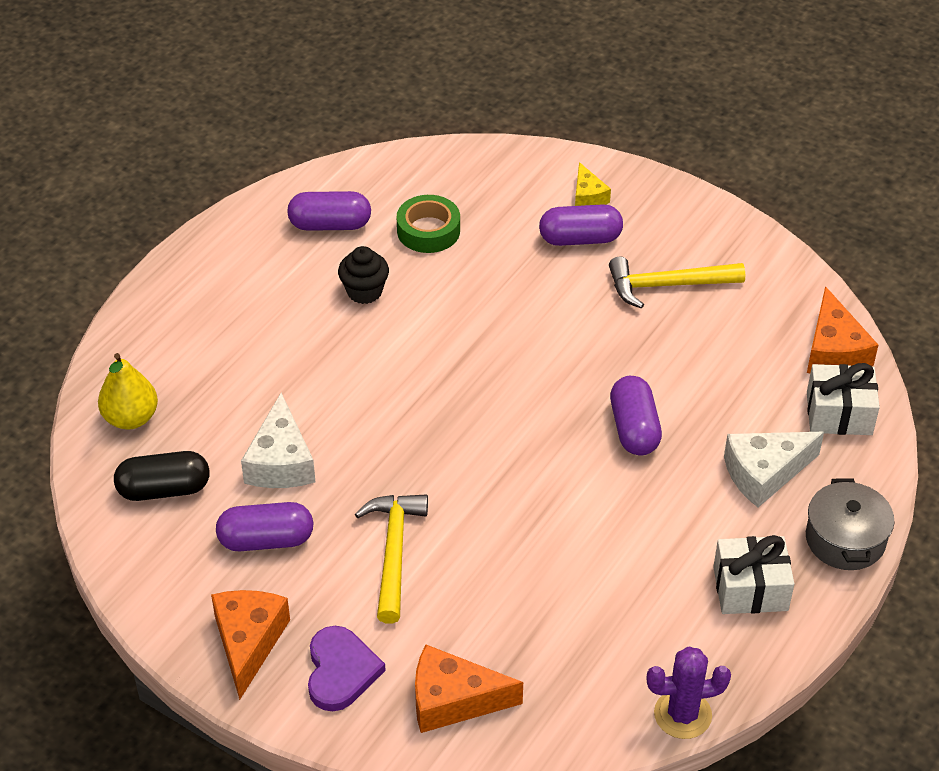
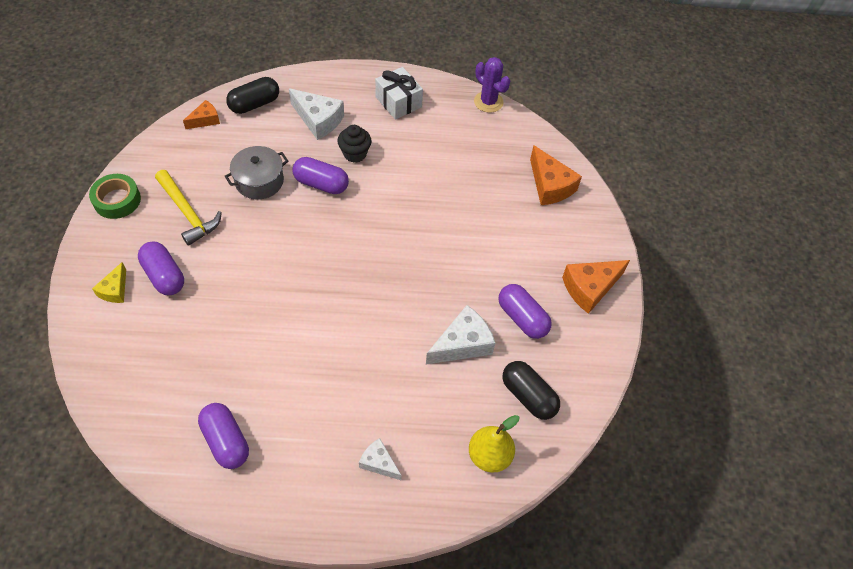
camera: 125 degrees left, 10 degrees up
(205, 326) = (379, 463): none -> white cheese
(341, 671) = (572, 238): purple heart -> none
(364, 291) = (286, 378): black cupcake -> black cupcake (355, 154)
(393, 553) = (485, 252): yellow hammer -> none
(428, 231) = (200, 371): green tape -> green tape (117, 200)
(588, 196) = (115, 290): yellow cheese -> yellow cheese turned 150 degrees clockwise
(634, 429) = (321, 184): purple capsule -> purple capsule turned 60 degrees clockwise
(833, 351) = (205, 120): orange cheese -> orange cheese, size x0.59
(839, 413) = (254, 104): white gift -> black capsule
(845, 539) = (342, 78): grey pot -> grey pot (259, 181)

